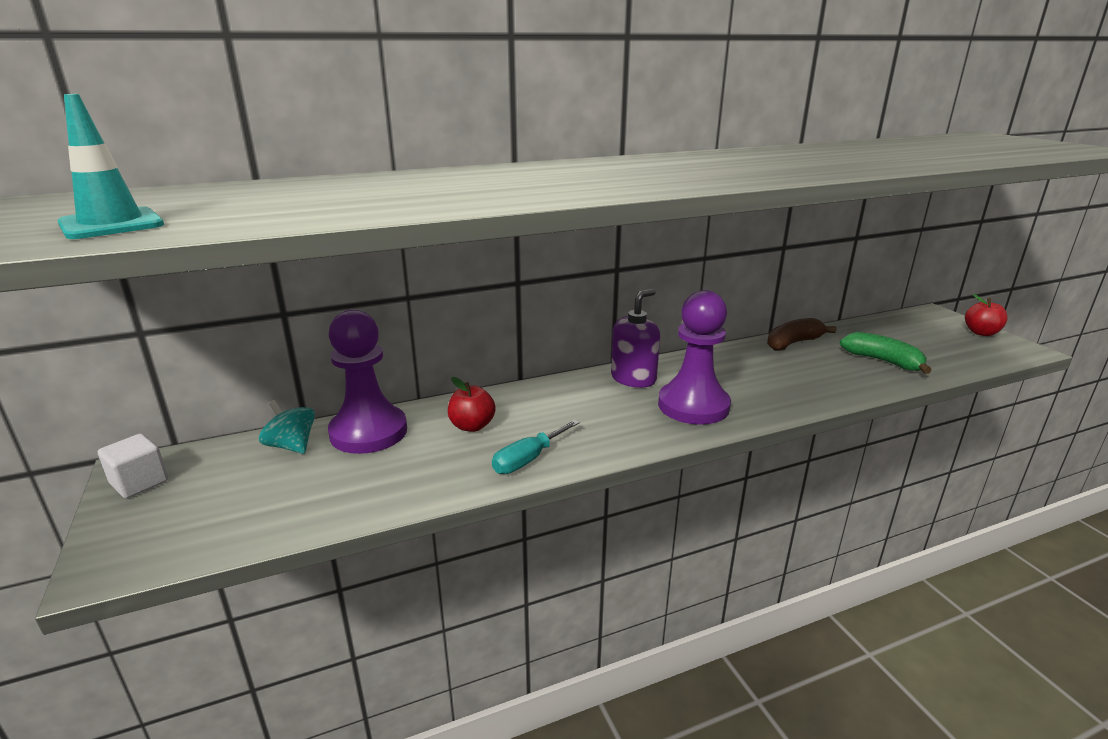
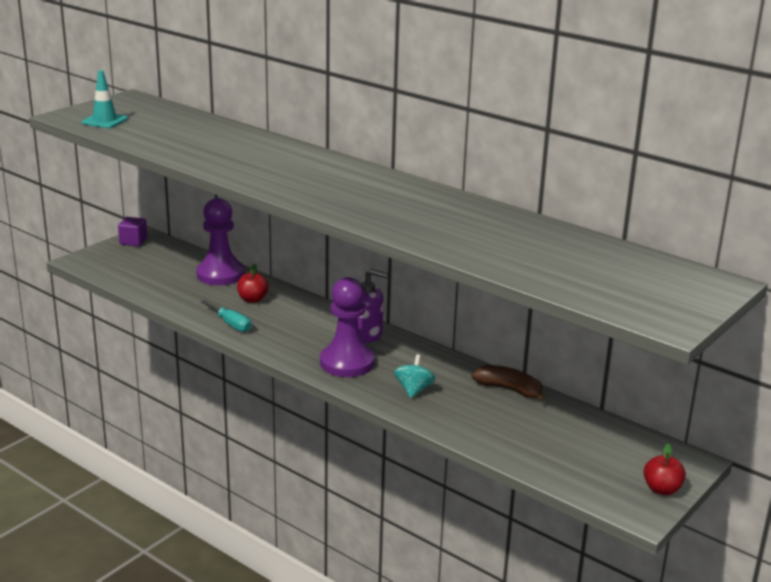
camera: 60 degrees right, 0 degrees up
(139, 482) = (133, 241): white cube -> purple cube
(291, 446) = (190, 261): turquoise spinning top -> turquoise spinning top (414, 390)
(528, 459) = (231, 324): turquoise screwdriver -> turquoise screwdriver turned 150 degrees counterclockwise
(883, 361) = (516, 434): green banana -> none

